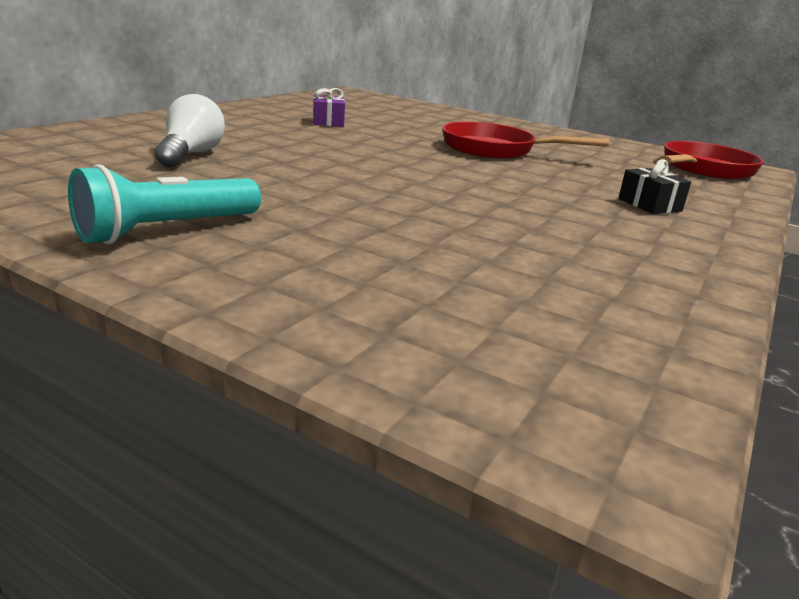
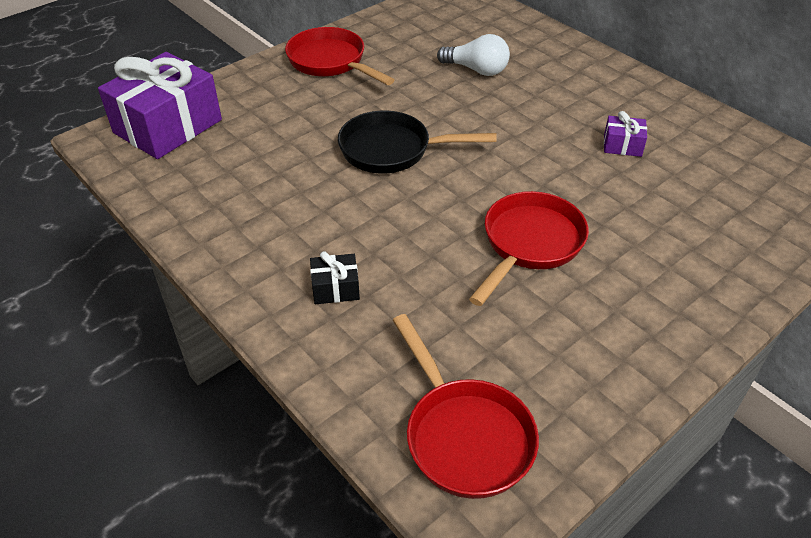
camera: 110 degrees right, 20 degrees up
(167, 230) = (330, 62): turquoise flashlight -> red pan
(402, 189) = (392, 150): none -> black pan
(483, 361) = (168, 126): none -> purple gift

